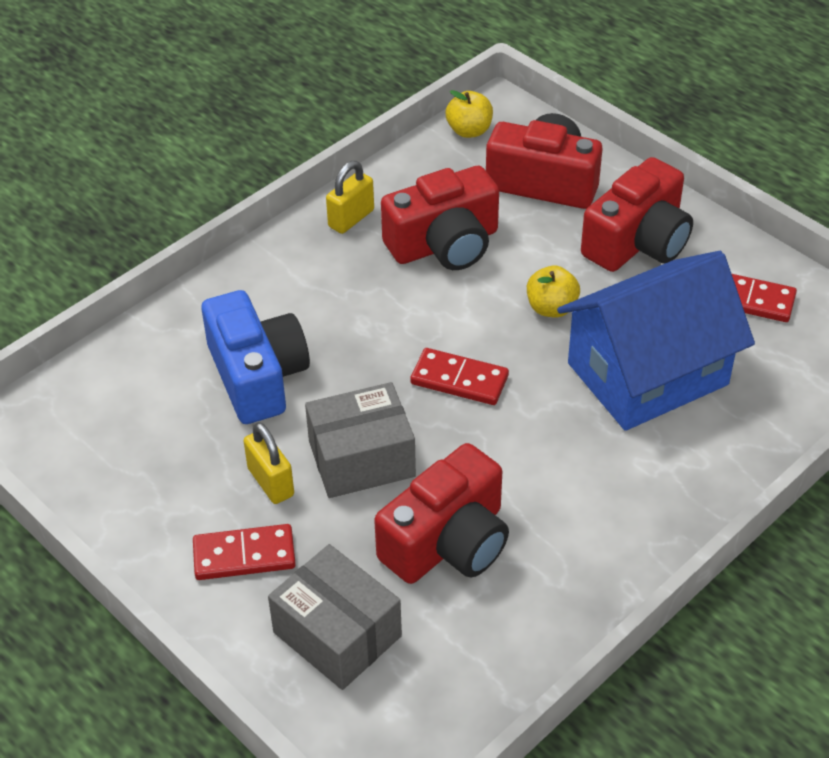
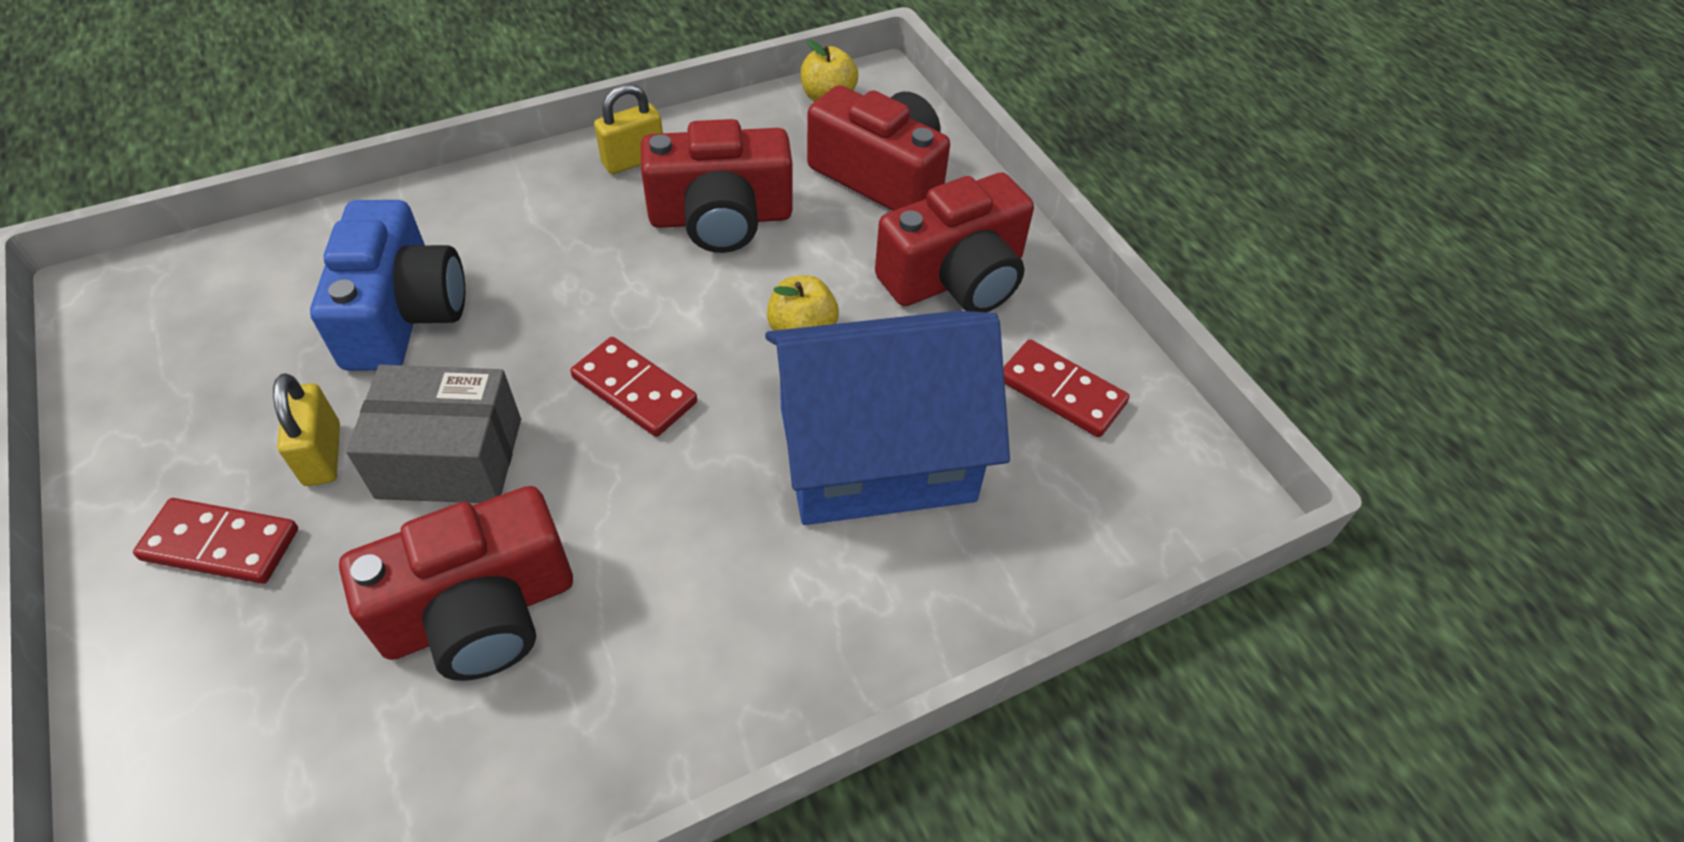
camera: 15 degrees right, 5 degrees up
(337, 634) = (250, 702): grey box -> none

